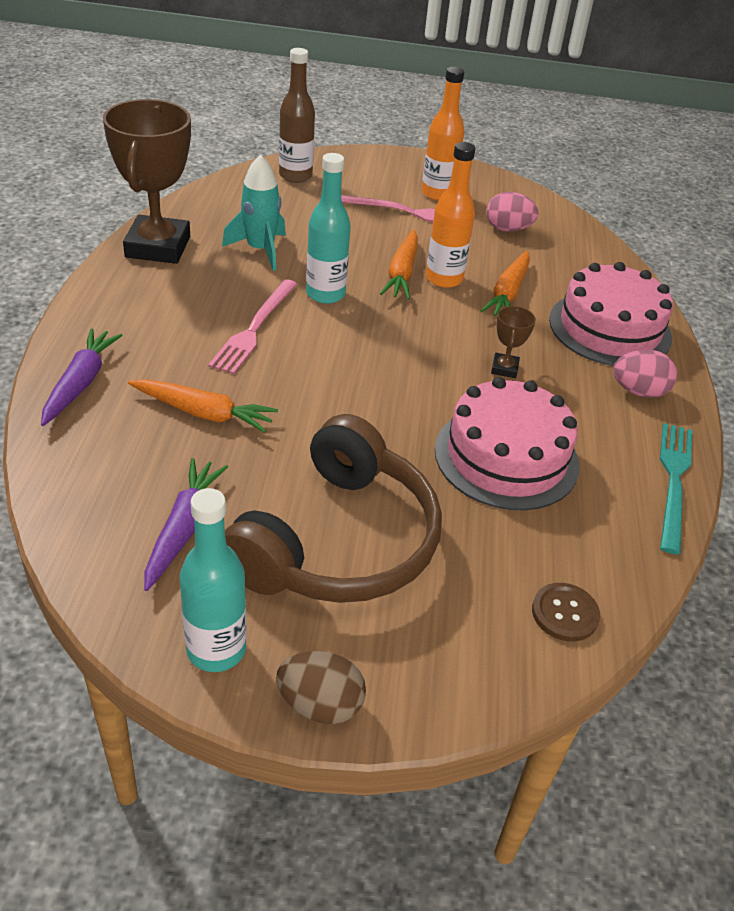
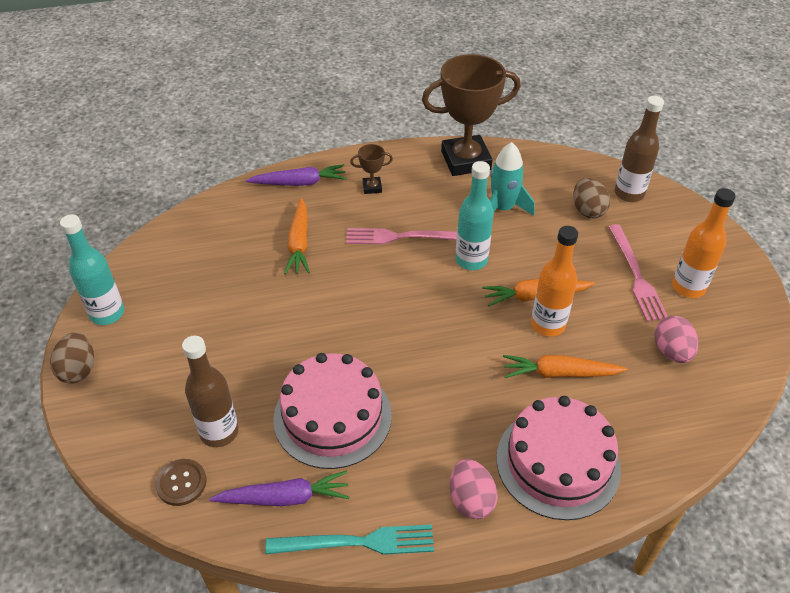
camera: 75 degrees right, 5 degrees up
(183, 528) = (194, 269): purple carrot -> purple carrot (284, 498)
(302, 204) = (587, 210): none -> brown egg
(338, 541) = (208, 342): brown headphones -> none
(496, 561) = (219, 432): none -> brown bottle
(504, 368) = (444, 393): brown trophy -> brown trophy (372, 187)

